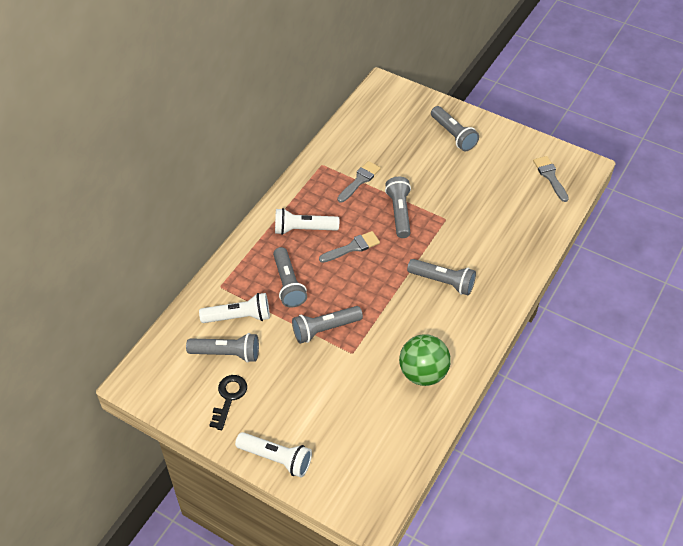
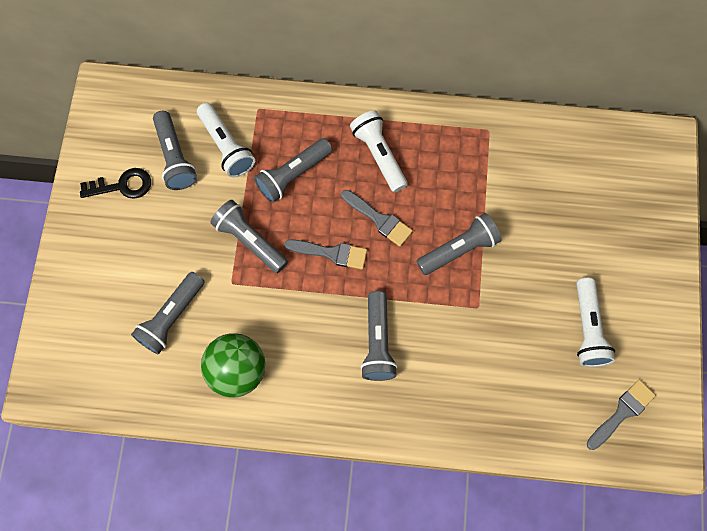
camera: 65 degrees right, 20 degrees up
(276, 458) = (70, 265): white flashlight -> white flashlight (587, 328)
(360, 180) = (486, 183): grey brush -> grey brush (331, 253)
(453, 135) = (626, 261): grey flashlight -> grey flashlight (171, 317)

